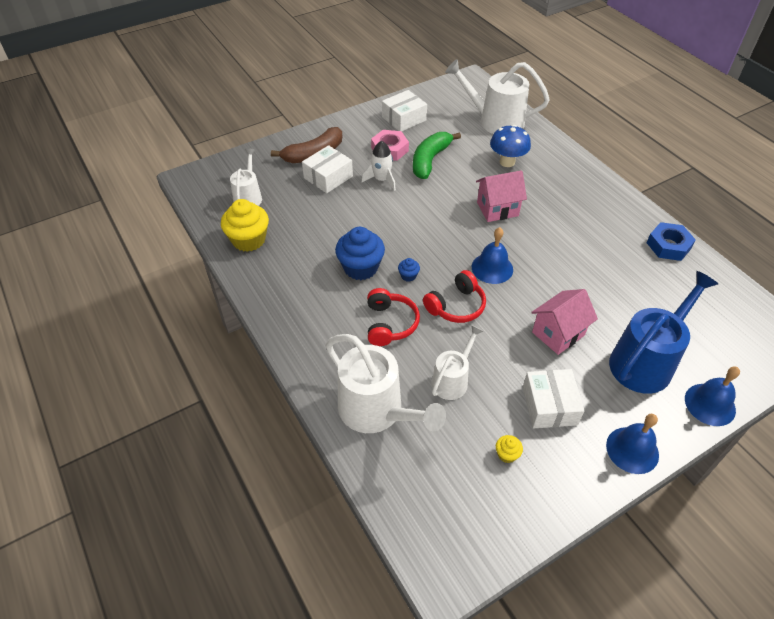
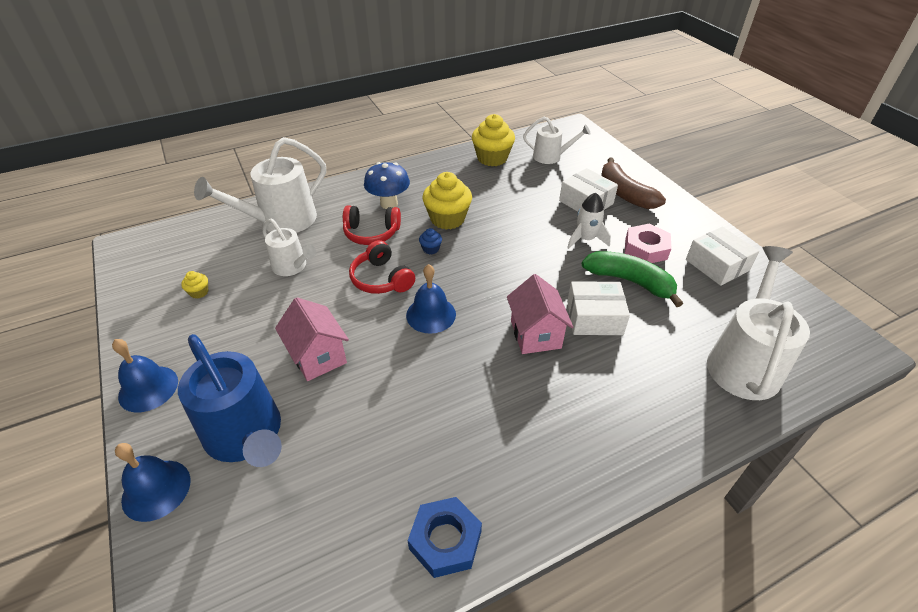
camera: 95 degrees right, 5 degrees down
(360, 267) = (447, 219): blue cupcake -> yellow cupcake
(507, 162) = (640, 360): blue mushroom -> blue mushroom (389, 204)
(549, 405) = (232, 331): white box -> white box (594, 318)

